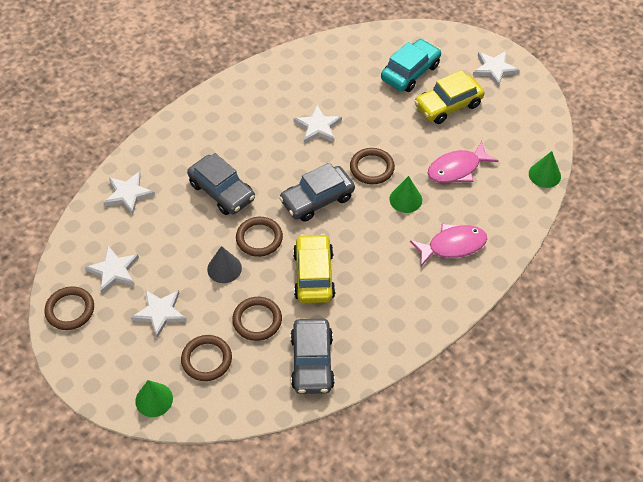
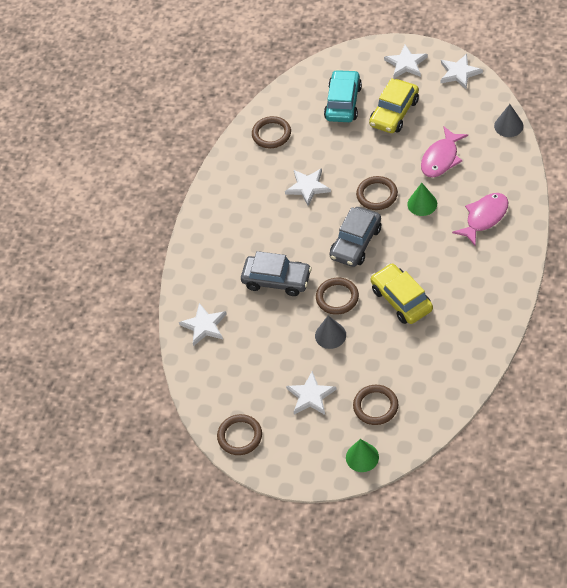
camera: 25 degrees left, 0 degrees up
(113, 271) = (247, 388): white star -> white star (459, 73)
(257, 320) = (388, 356): brown ring -> brown ring (271, 134)
(312, 362) = (453, 360): grey car -> none
(544, 175) = (508, 126): green cone -> grey cone

